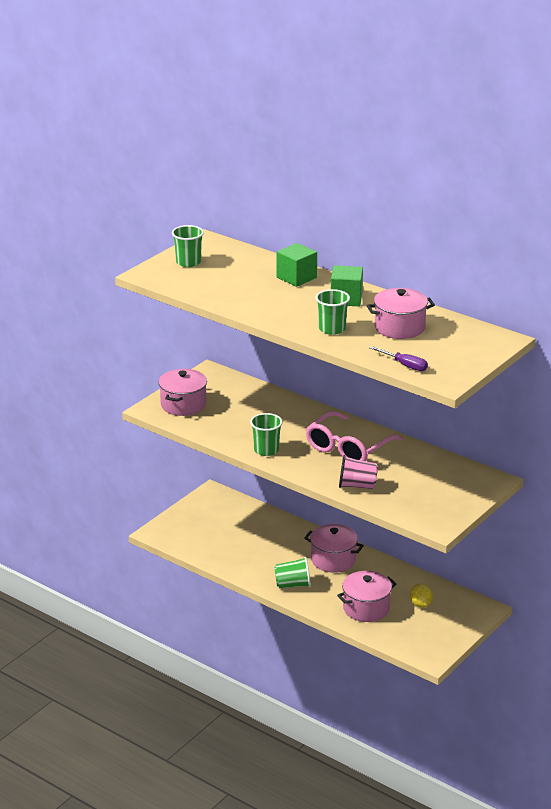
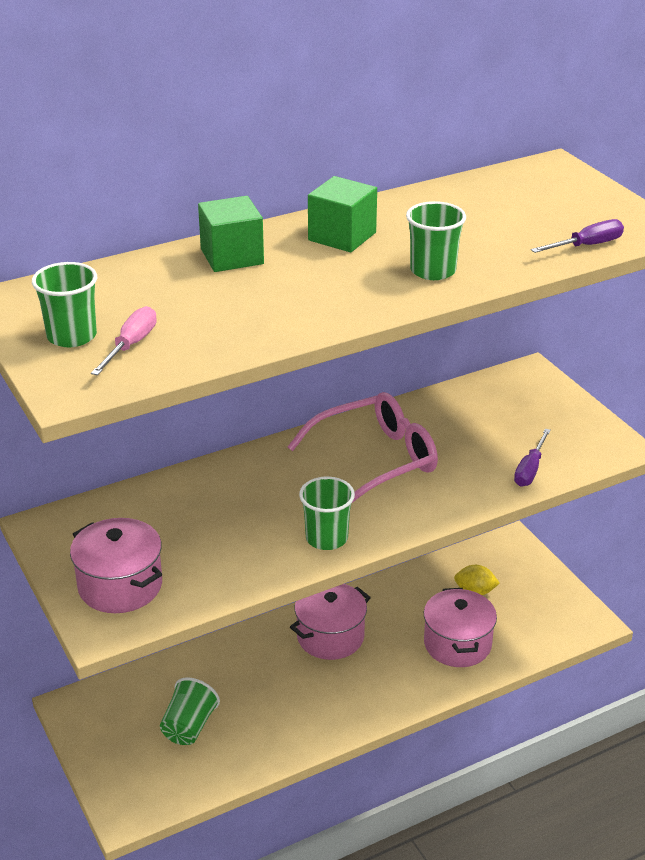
camera: 65 degrees left, 5 degrees up
(192, 276) = (131, 345): none -> pink screwdriver
(293, 585) = (363, 698): green cup -> green cup (189, 727)
(348, 448) = (375, 460): pink glasses -> pink glasses turned 90 degrees counterclockwise
(357, 486) = (480, 483): pink cup -> none
(385, 500) = (530, 469): none -> purple screwdriver
(399, 328) = (467, 221): pink pot -> none

